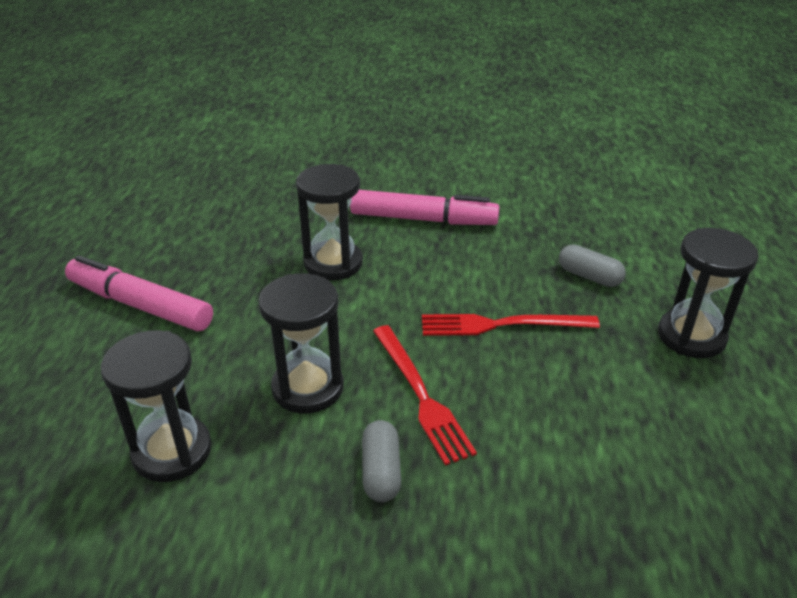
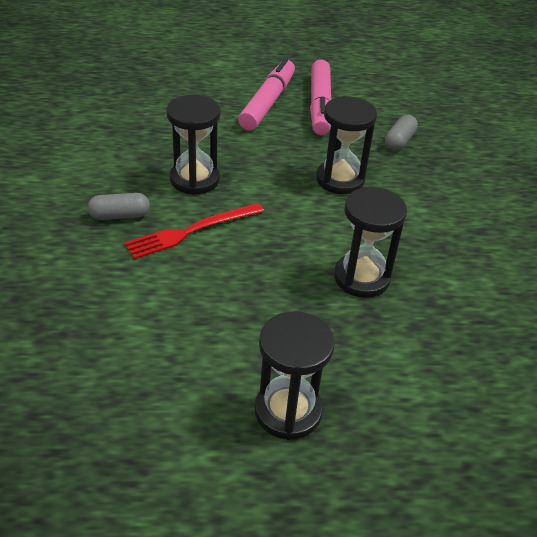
camera: 80 degrees right, 5 degrees up
(172, 451) = (137, 135): black hourglass -> black hourglass (361, 278)
(423, 219) = (425, 227): pink marker -> pink marker (319, 105)
(502, 325) = (280, 276): red fork -> none
(589, 276) = (369, 341): grey capsule -> grey capsule (399, 141)

